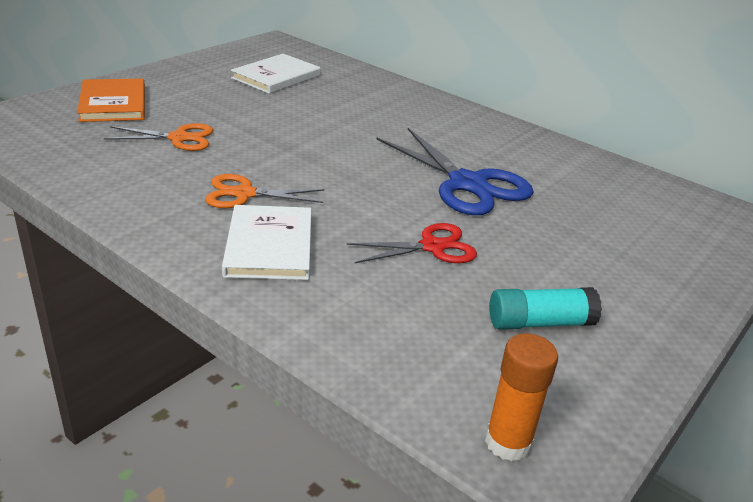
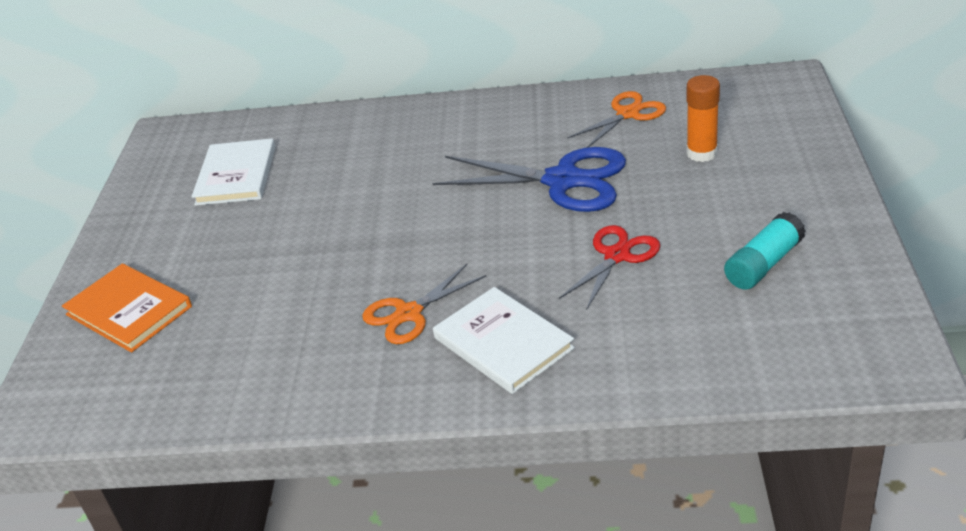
camera: 30 degrees left, 5 degrees up
(179, 138) = (260, 302): orange scissors -> orange scissors (628, 114)
(508, 442) = (852, 362): orange glue stick -> orange glue stick (701, 153)

